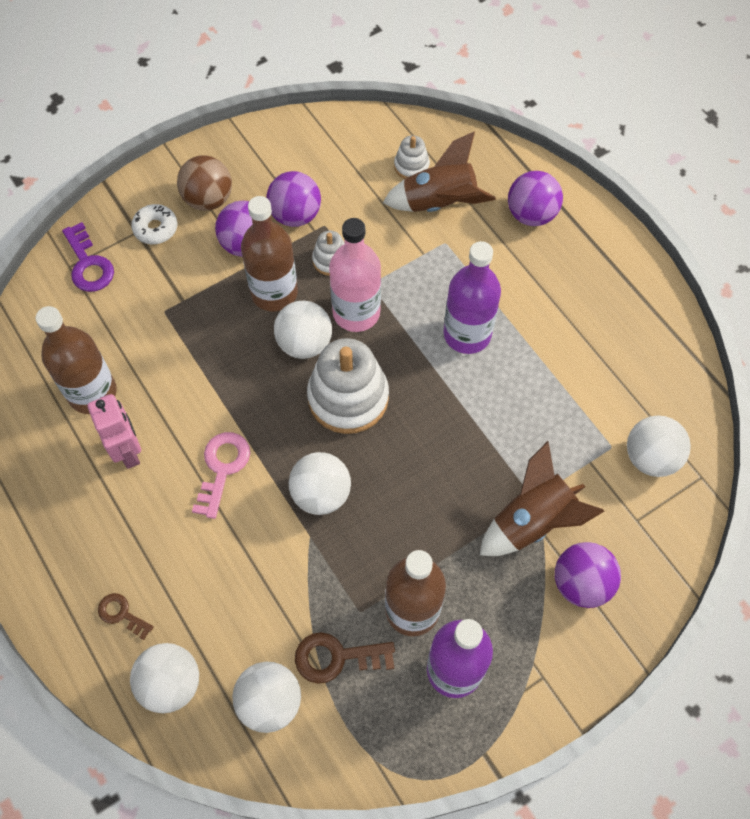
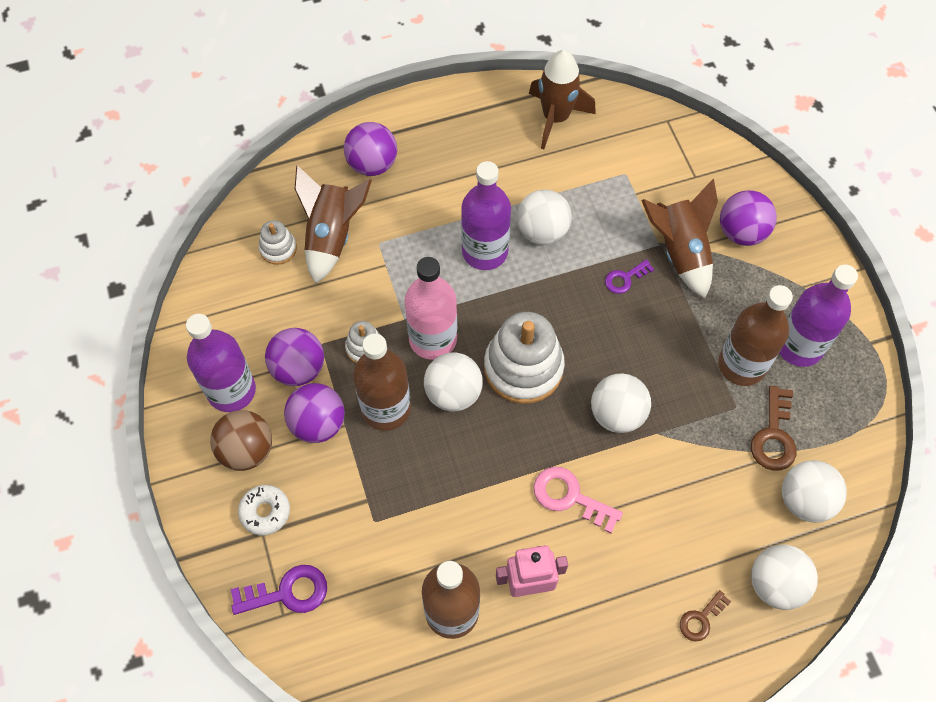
camera: 75 degrees left, 0 degrees up
(261, 173) = (231, 390): none -> purple bottle
(480, 471) = (625, 278): none -> purple key
(650, 457) = (642, 149): white ball -> white ball (542, 231)
(656, 363) = (556, 118): none -> brown rocket

